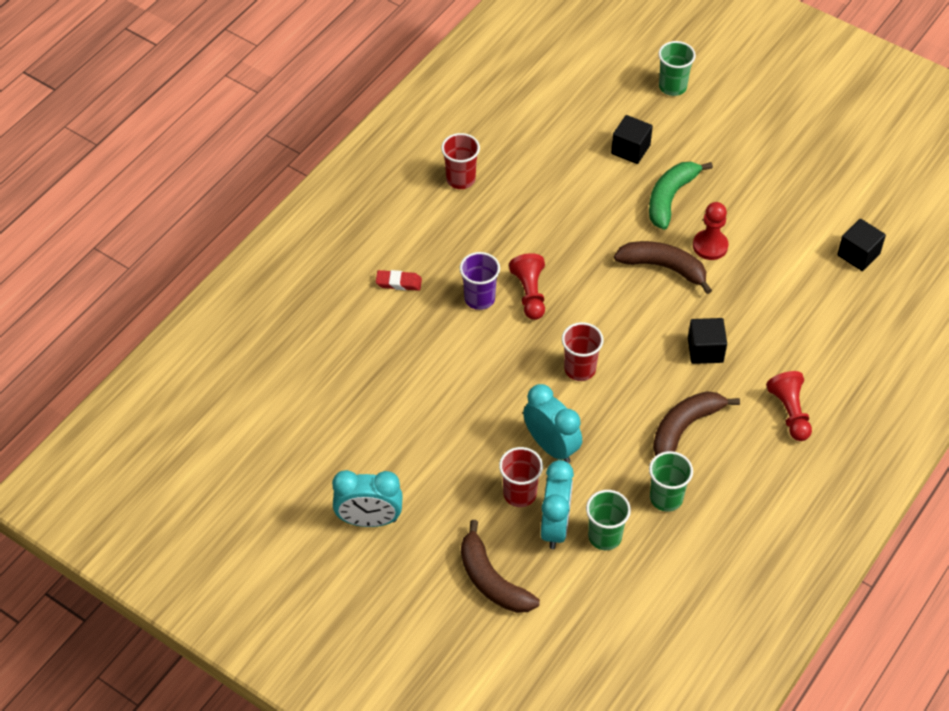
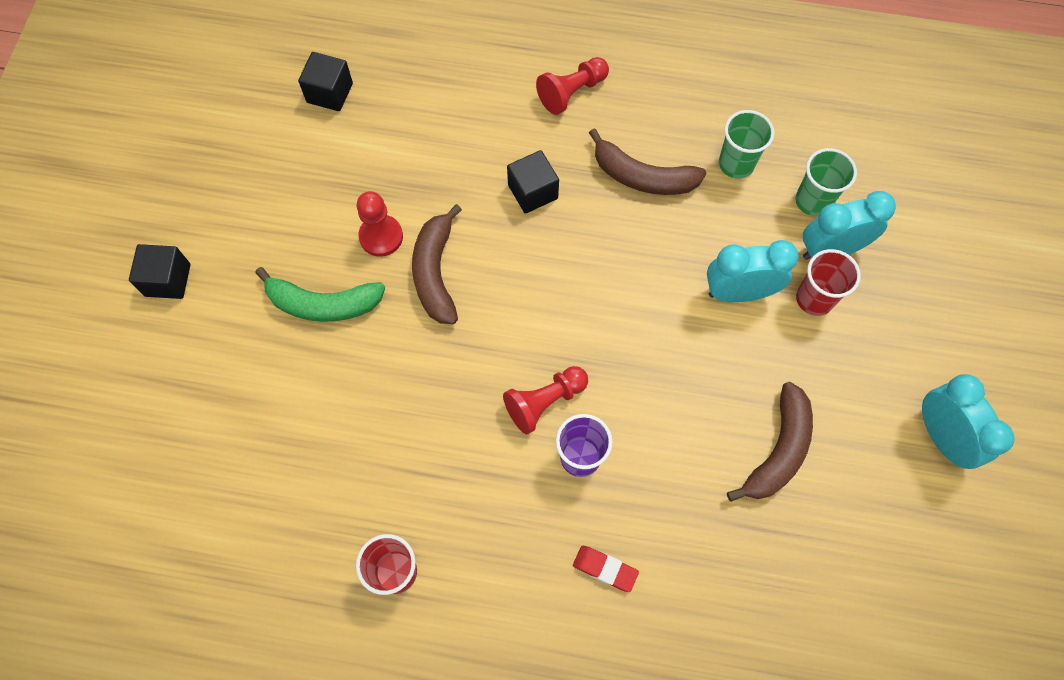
camera: 115 degrees left, 15 degrees up
(398, 283) = (605, 569): red eraser -> red eraser turned 45 degrees counterclockwise
(491, 580) = (927, 282): brown banana -> brown banana (778, 450)
(551, 446) = (739, 292): turquoise clock -> turquoise clock turned 60 degrees clockwise
(580, 369) = (623, 304): red cup -> none
(630, 149) = (258, 379): black cube -> black cube (168, 280)
(672, 87) = (125, 370): green cup -> none

